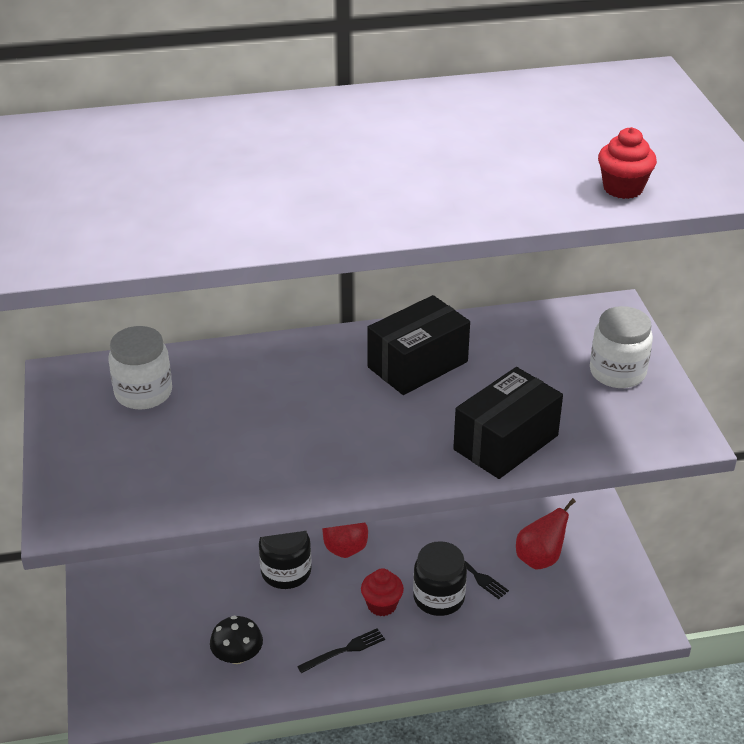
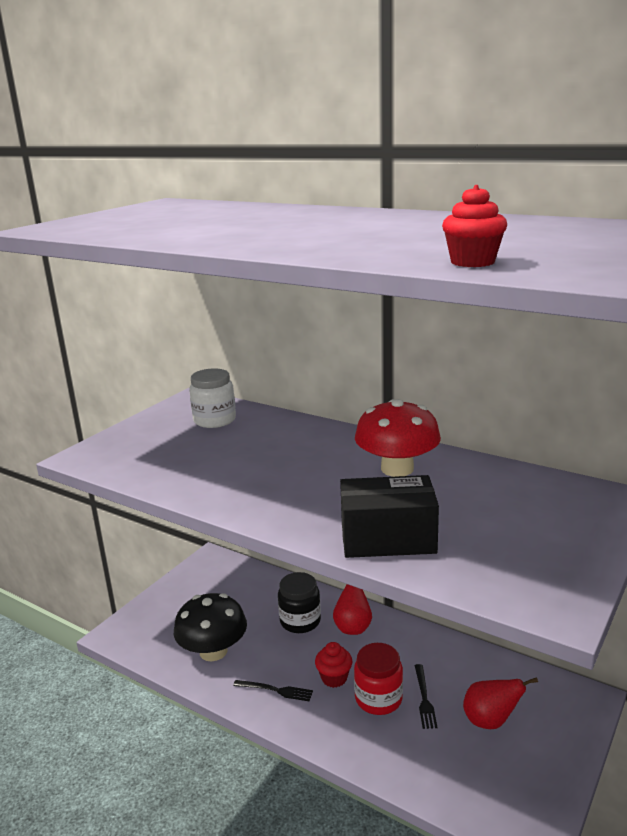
camera: 45 degrees right, 15 degrees down
(237, 655) = (213, 651): black mushroom -> black mushroom, size x1.71
(417, 364) = (397, 469): black box -> red mushroom
(438, 598) = (378, 699): black jar -> red jar
(617, 372) = (557, 537): white jar -> none

